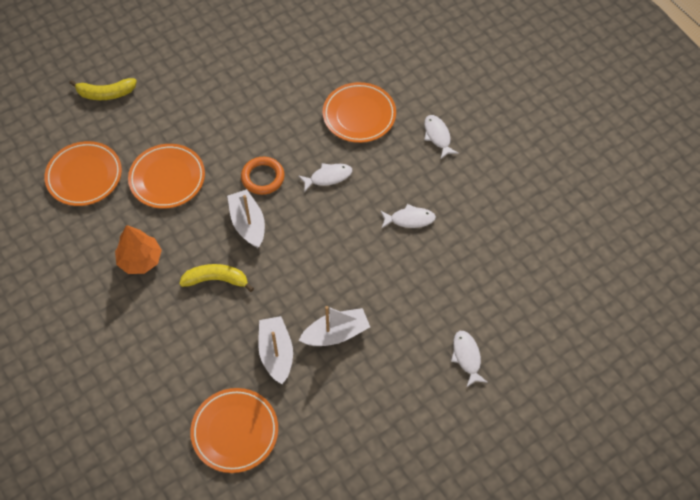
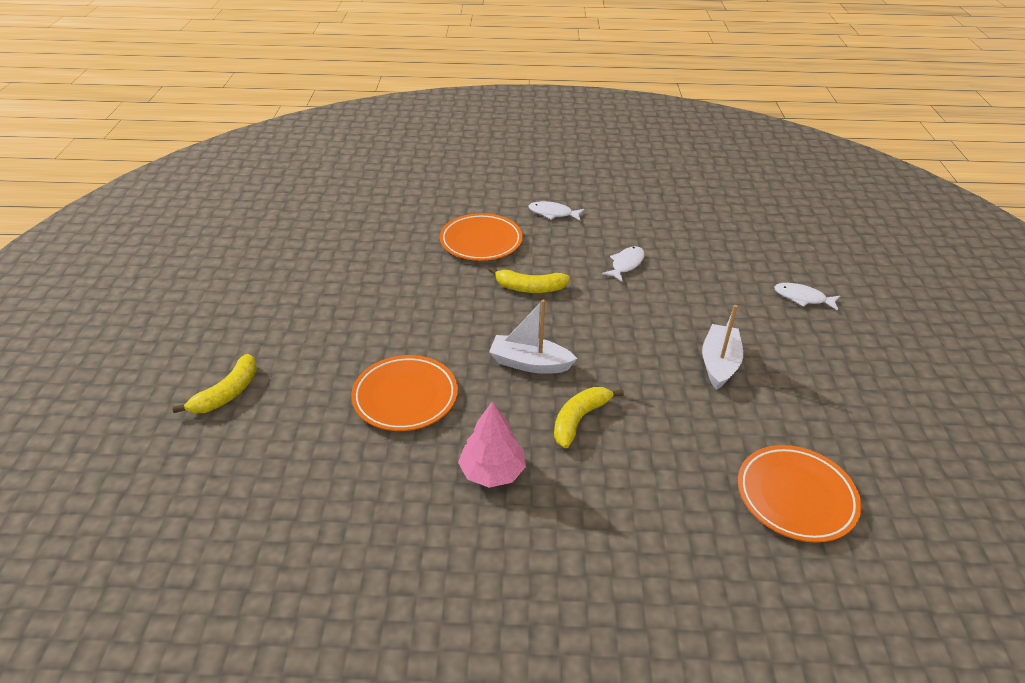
camera: 55 degrees left, 20 degrees down
(84, 176) = (317, 467): orange plate -> none
(140, 260) = (492, 471): orange tree -> pink tree
(263, 177) = (483, 328): orange ring -> none
(276, 353) = (712, 416): white boat -> none
(328, 177) = (530, 288): white fish -> yellow banana

